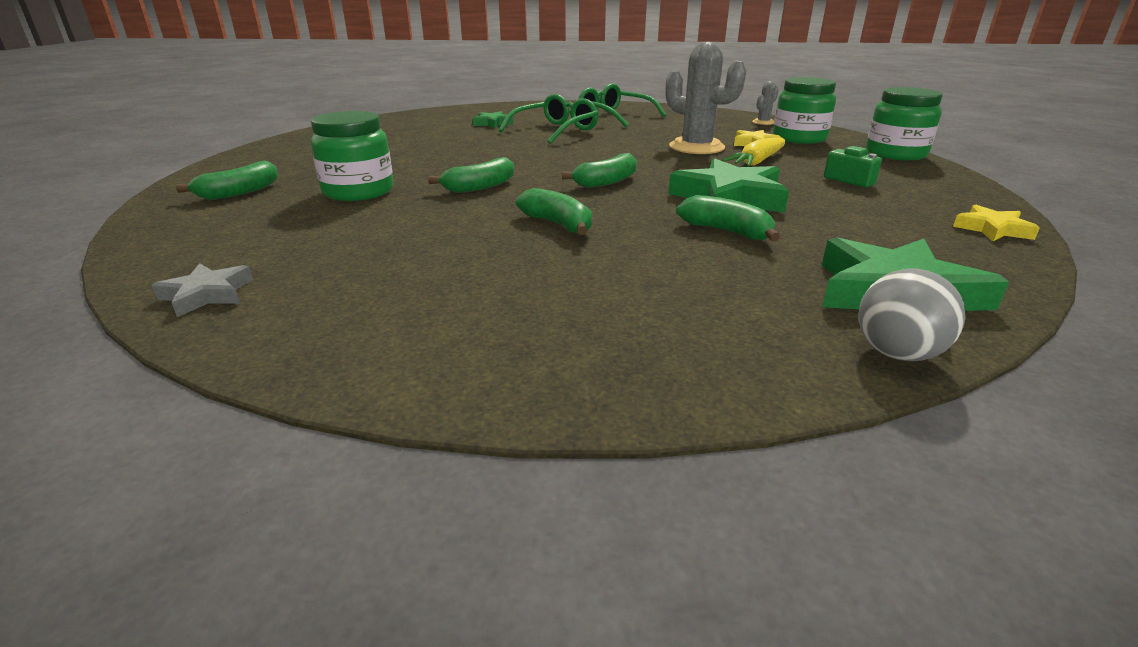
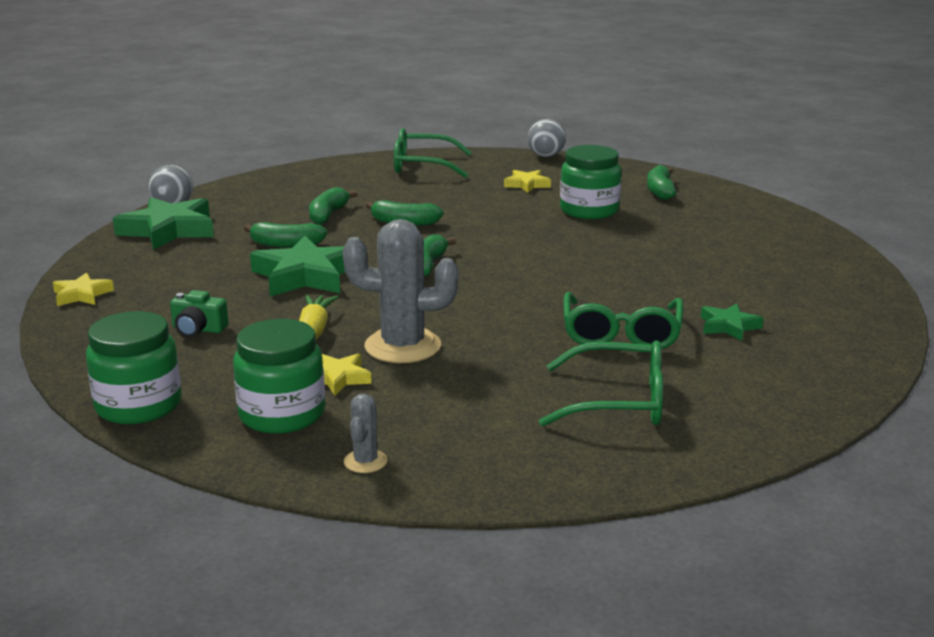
camera: 145 degrees right, 5 degrees down
(145, 278) = (546, 156): none -> grey ball
(207, 294) = (500, 159): grey star -> none
(318, 236) = (527, 185): none -> yellow star
(341, 320) = (422, 166): none -> green glasses
(480, 187) = (516, 235): green banana -> green banana (328, 215)

